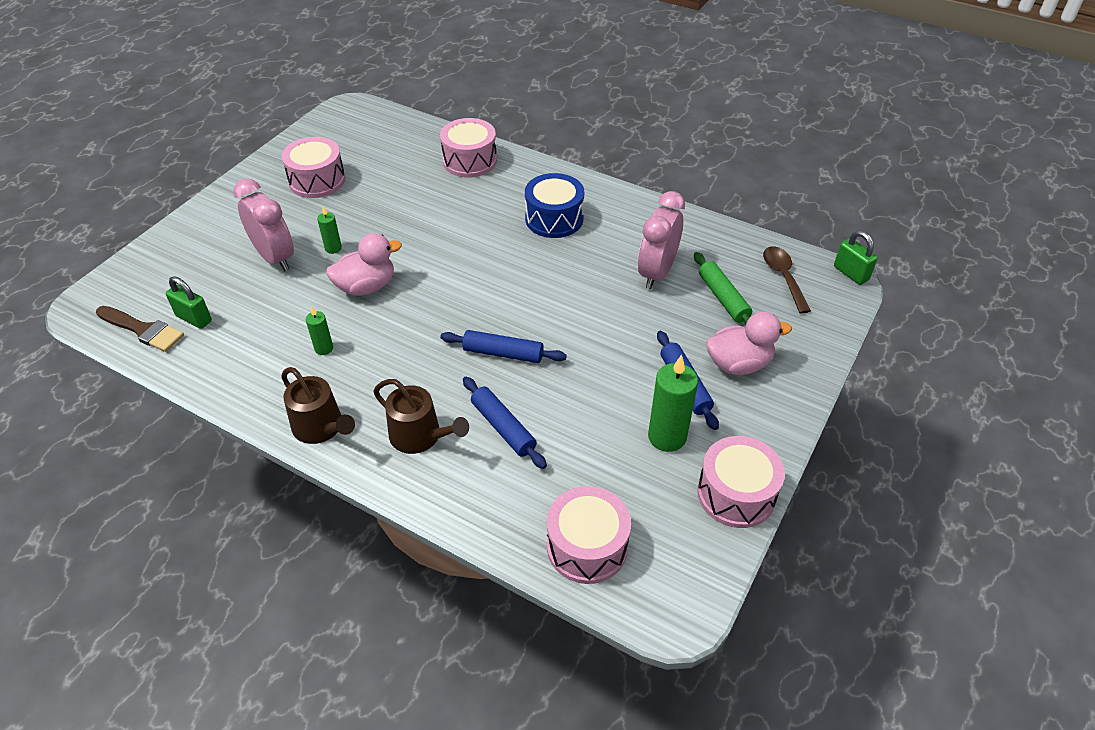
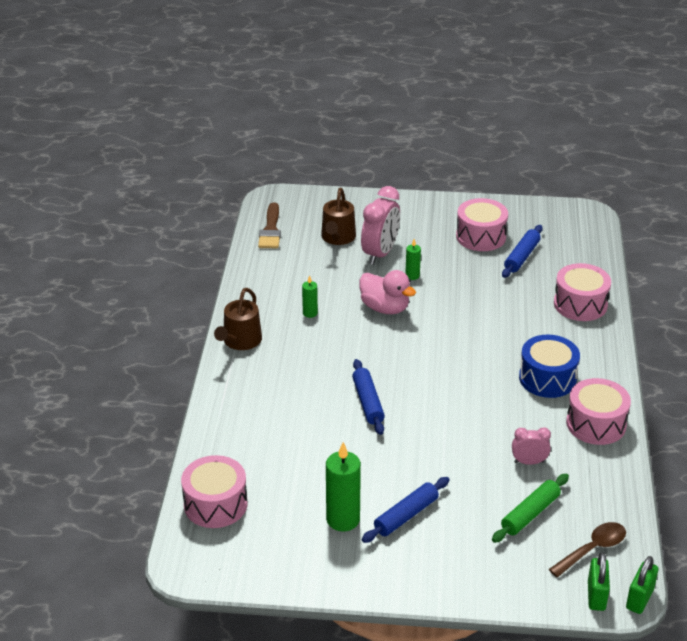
camera: 65 degrees right, 10 degrees down
(194, 318) = (296, 245): green padlock -> green padlock (596, 596)
(420, 436) = (261, 389): brown watering can -> brown watering can (337, 238)
(503, 427) = (295, 427): blue rolling pin -> blue rolling pin (522, 257)
(656, 273) = (529, 462): pink clock -> pink clock, size x0.54
(736, 494) = (310, 575): pink drum -> pink drum (596, 424)
(738, 364) = (454, 544): pink duck -> none

